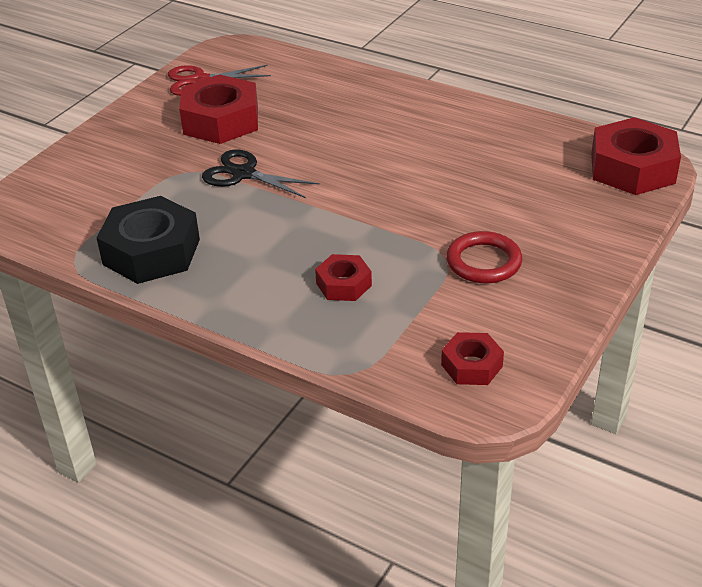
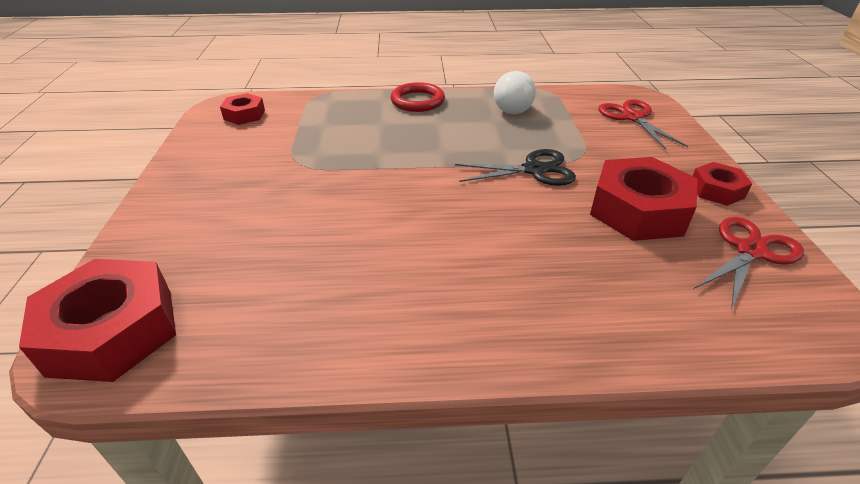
camera: 145 degrees right, 0 degrees up
(65, 191) = (632, 117): none -> red scissors
(151, 252) = (511, 106): black nut -> white light bulb
(343, 284) = (363, 127): red nut -> red nut (716, 190)
(483, 262) = (265, 170): red ring -> red ring (417, 101)

